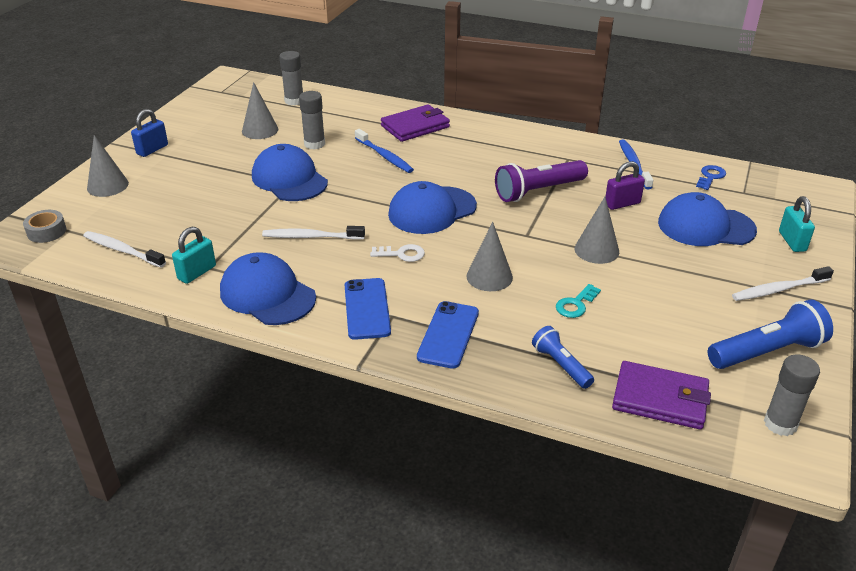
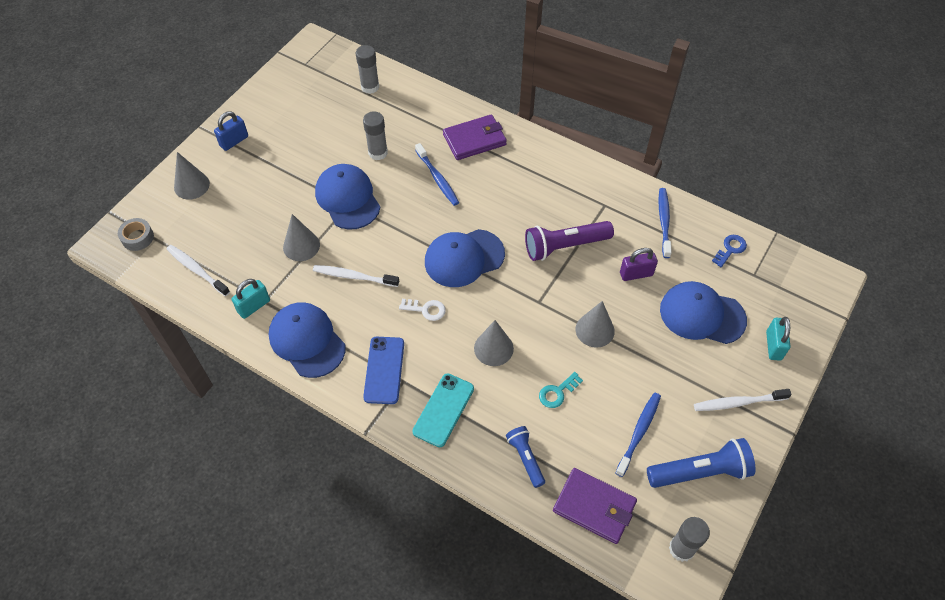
camera: 10 degrees right, 20 degrees up
(260, 130) = (332, 126): grey cone -> grey cone (301, 246)
(448, 335) = (443, 410): blue phone -> turquoise phone
(682, 327) = (639, 432): none -> blue toothbrush

